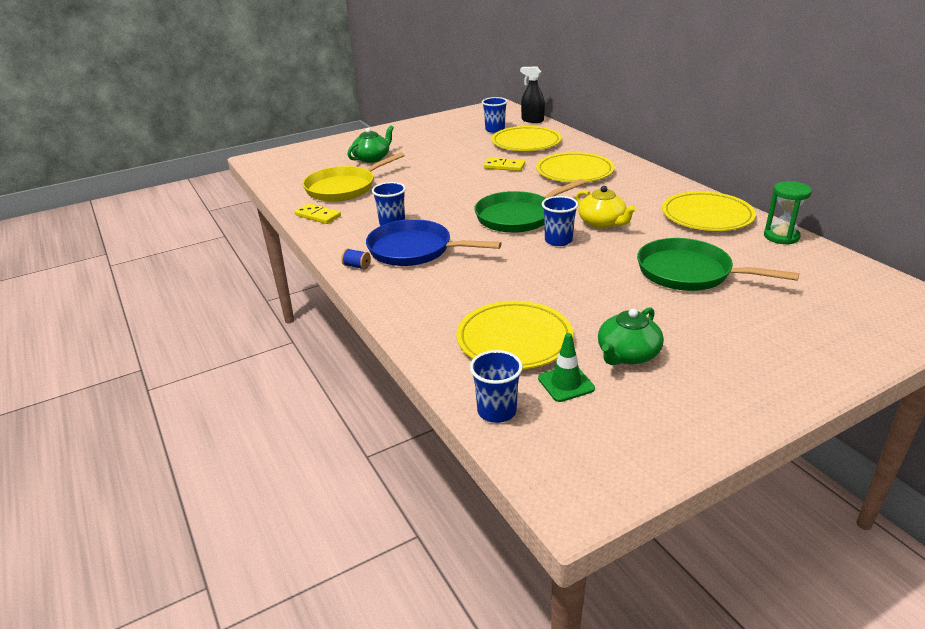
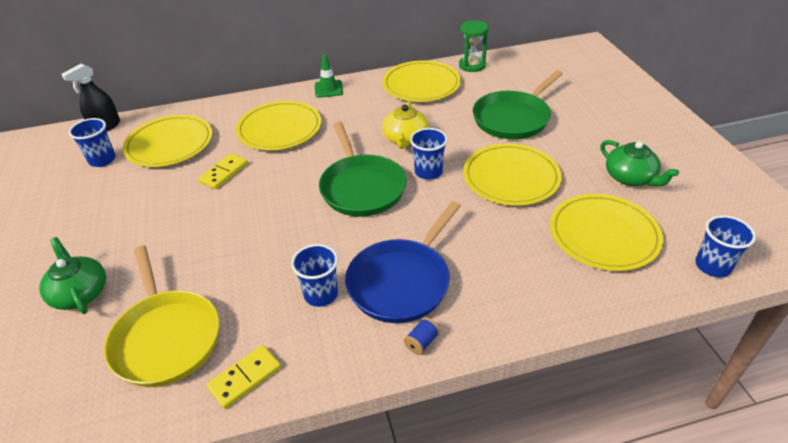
camera: 75 degrees left, 10 degrees up
(566, 383) = (671, 218): green traffic cone -> green traffic cone (328, 89)
(576, 281) = (511, 178): none -> yellow plate
(602, 223) = (405, 139): yellow teapot -> yellow teapot turned 120 degrees clockwise

